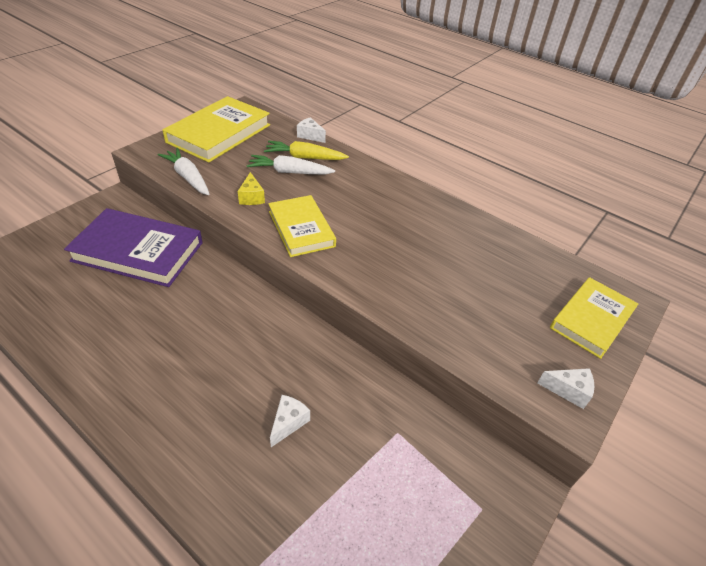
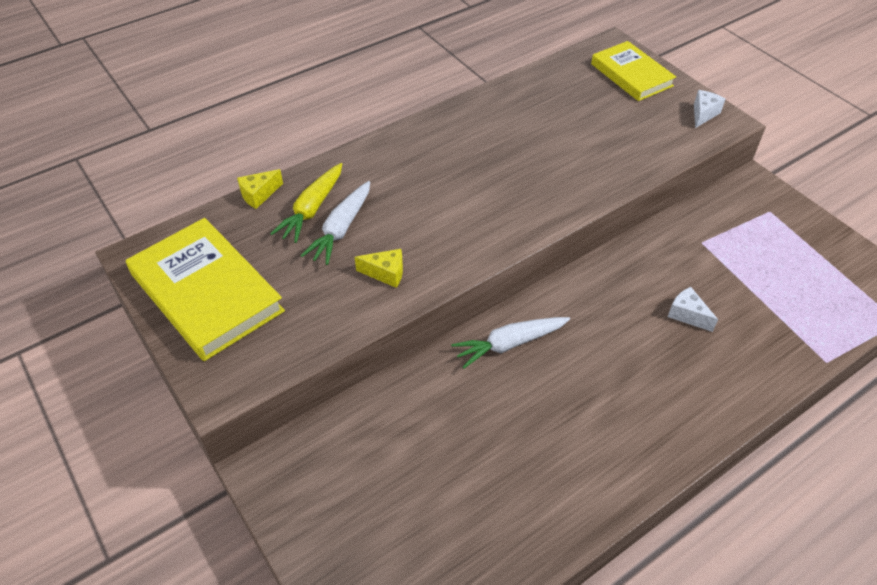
camera: 70 degrees left, 5 degrees up
(138, 252) = (403, 437): purple book -> none
(188, 177) = (315, 337): white carrot -> white carrot (509, 344)
(301, 229) = (463, 236): yellow book -> none
(310, 136) = (259, 195): white cheese -> yellow cheese

